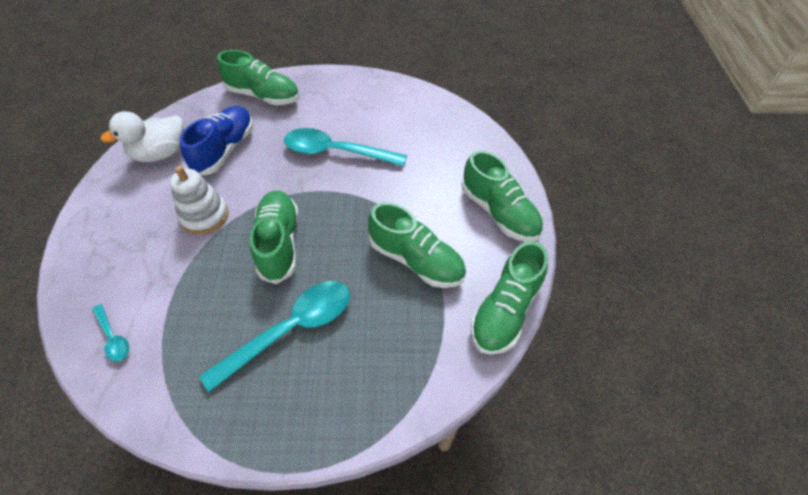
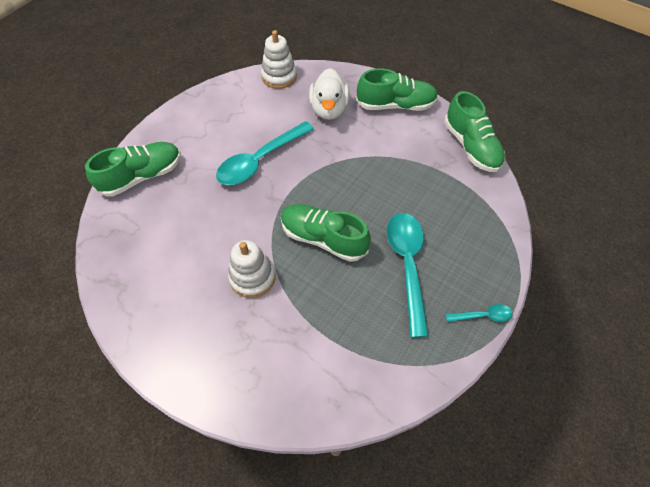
camera: 55 degrees left, 5 degrees up
(113, 337) = (331, 389): turquoise spoon -> turquoise spoon (482, 315)
(161, 154) = (142, 283): white duck -> white duck (329, 109)
(225, 149) = (185, 232): blue shoe -> none
(416, 260) = (401, 168): green shoe -> none
(447, 111) = (279, 76): none -> white stacking toy

